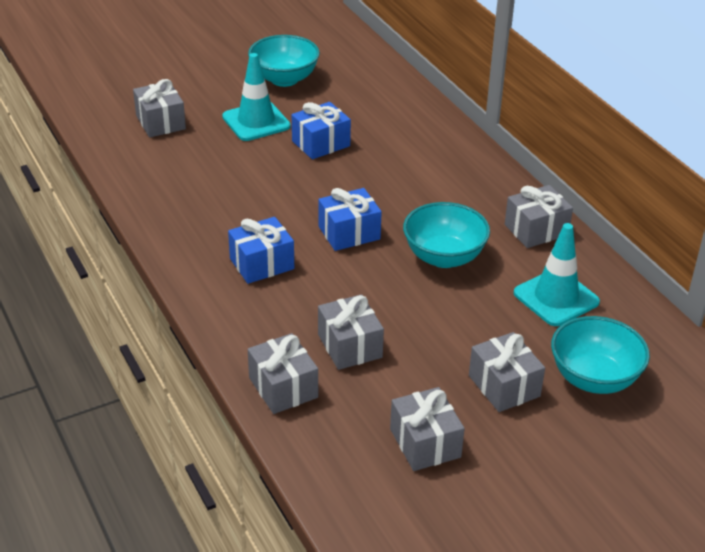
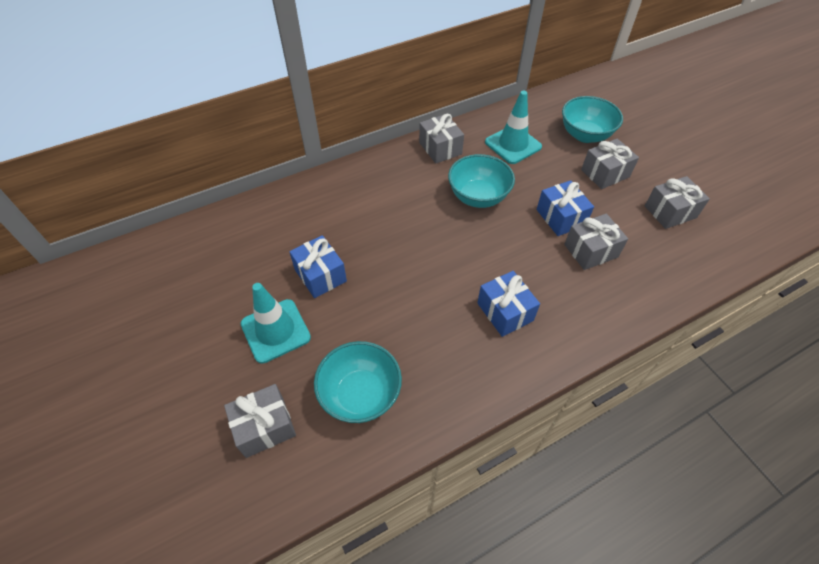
camera: 90 degrees left, 15 degrees up
(283, 387) = (647, 289): grey gift -> none
(284, 79) = (195, 310): turquoise bowl -> turquoise bowl (360, 395)
(349, 233) = (455, 253): blue gift -> blue gift (561, 217)

